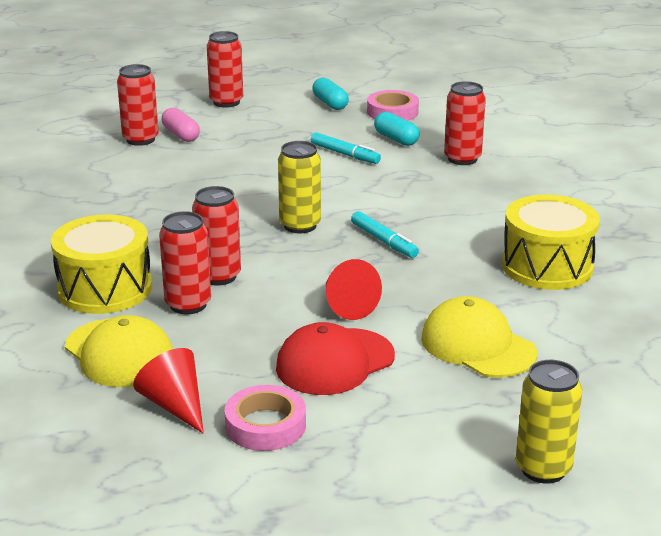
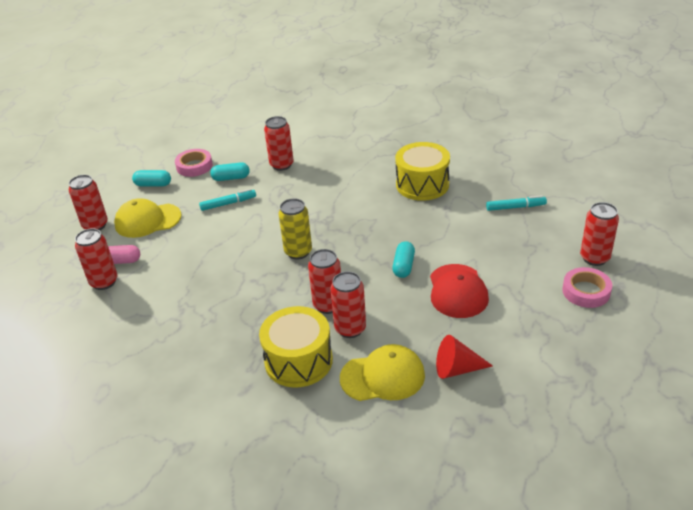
camera: 55 degrees left, 10 degrees up
(265, 425) = (500, 338): pink tape -> pink tape (586, 291)
(346, 305) = (403, 266): red cone -> turquoise capsule
(384, 241) = (347, 227): turquoise marker -> turquoise marker (515, 207)
(478, 345) = (478, 236): yellow cap -> yellow cap (147, 220)
(543, 469) = (594, 258): yellow can -> red can

